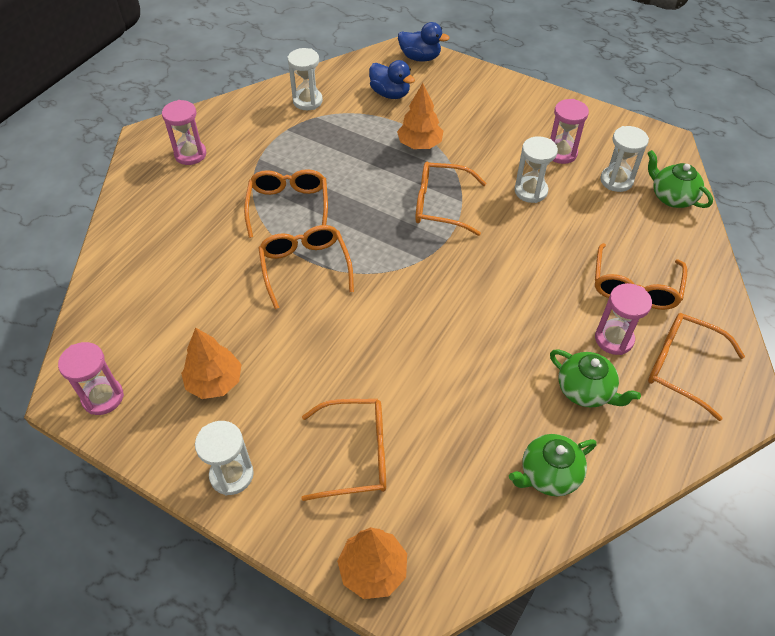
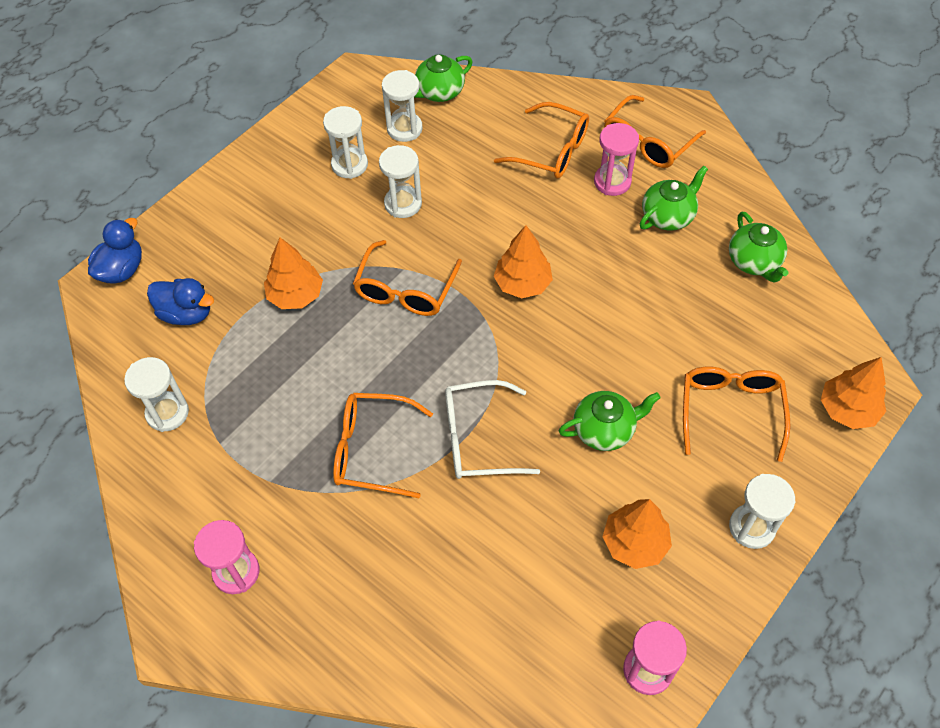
camera: 80 degrees left, 5 degrees up
(305, 268) = (479, 438): orange glasses -> white glasses
(323, 353) = (604, 430): none -> green teapot
(390, 94) = (186, 313): blue duck -> blue duck turned 60 degrees clockwise
(467, 280) = (522, 284): none -> orange tree
(561, 153) = (349, 165): pink hourglass -> white hourglass

